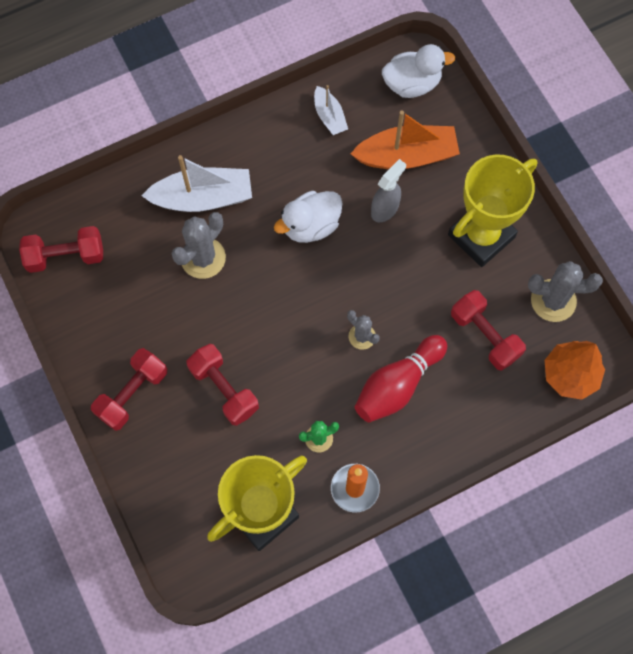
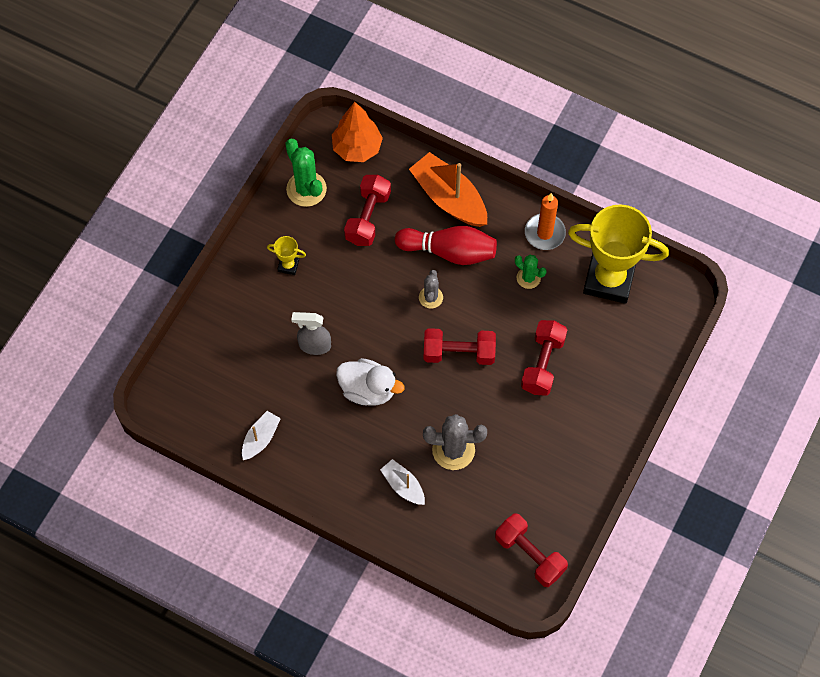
camera: 125 degrees left, 5 degrees down
(132, 394) = (596, 425): red dumbbell -> red dumbbell (459, 353)
(203, 198) = (403, 486): white boat -> white boat, size x0.54
(407, 156) = (256, 358): orange boat -> orange boat (449, 198)
(412, 84) = (185, 395): white duck -> none
(481, 236) = (288, 265): yellow trophy -> yellow trophy, size x0.41
(553, 300) = (306, 189): grey cactus -> green cactus

